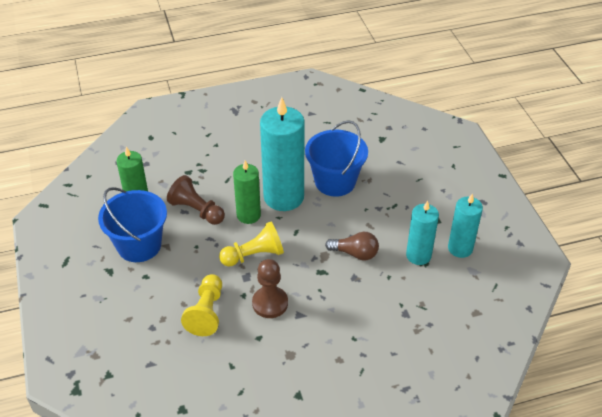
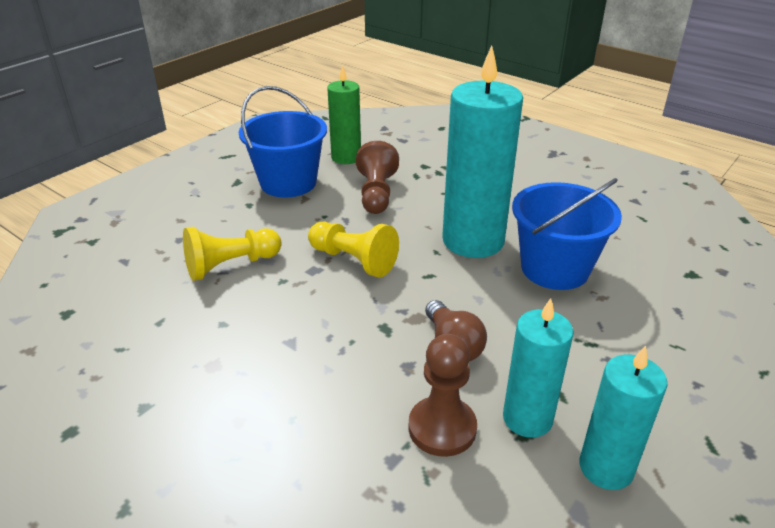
camera: 55 degrees right, 10 degrees down
(248, 215) = (411, 229): green candle -> none
(270, 303) = (287, 307): brown pawn -> brown pawn (442, 428)

